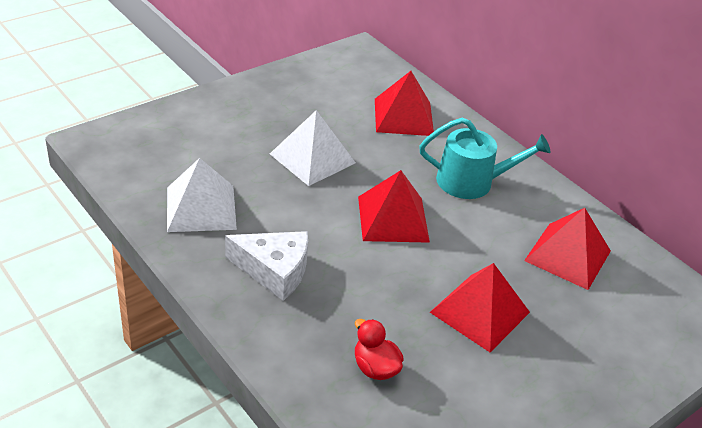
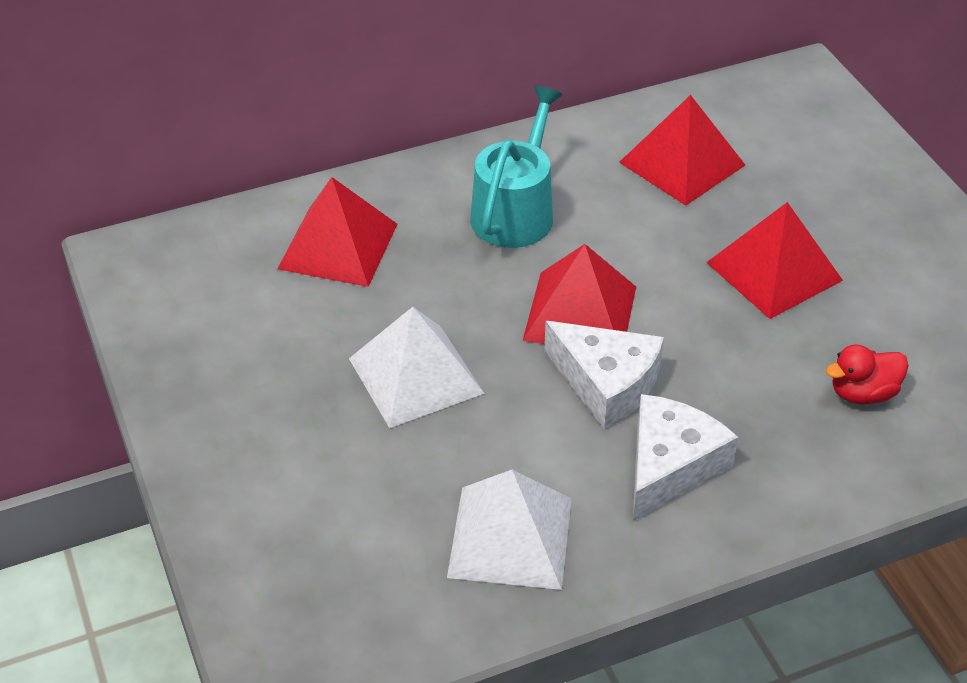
camera: 70 degrees left, 5 degrees up
(335, 236) = (606, 384): none -> white cheese

